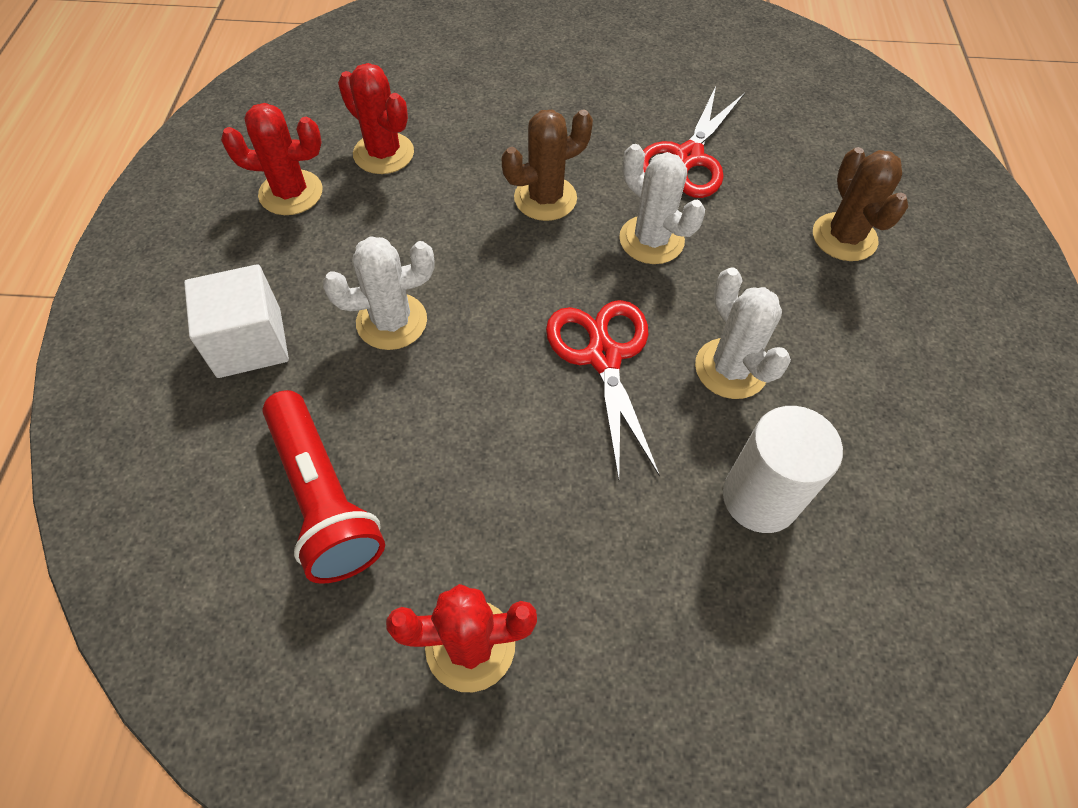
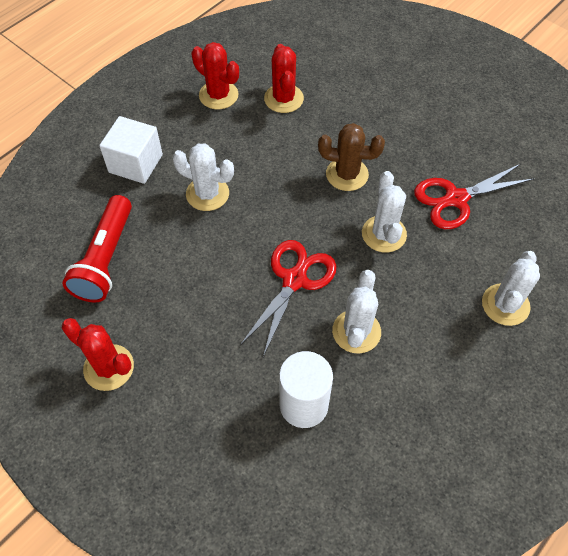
camera: 40 degrees right, 0 degrees up
(844, 237) = (505, 305): brown cactus -> white cactus

